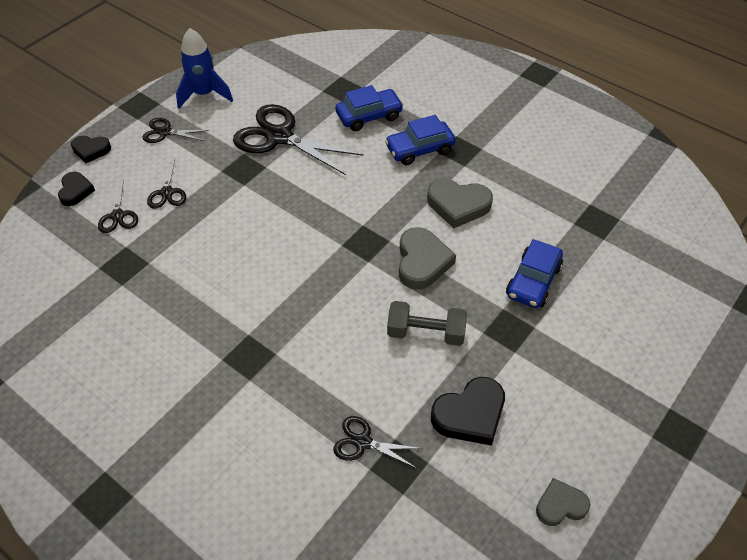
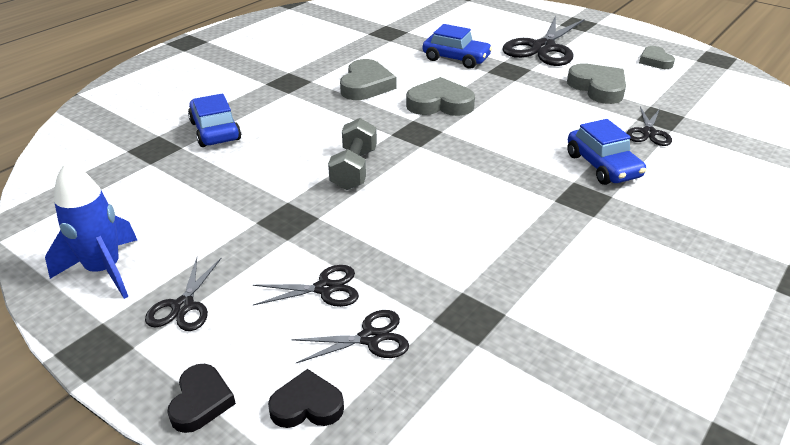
camera: 90 degrees left, 15 degrees down
(279, 137) = (232, 193): black scissors -> black scissors (543, 48)
(419, 149) = (281, 102): blue car -> blue car (602, 166)
(425, 333) = (523, 104): grey dumbbell -> grey dumbbell (354, 169)
(470, 415) = (598, 88): black heart -> grey heart

